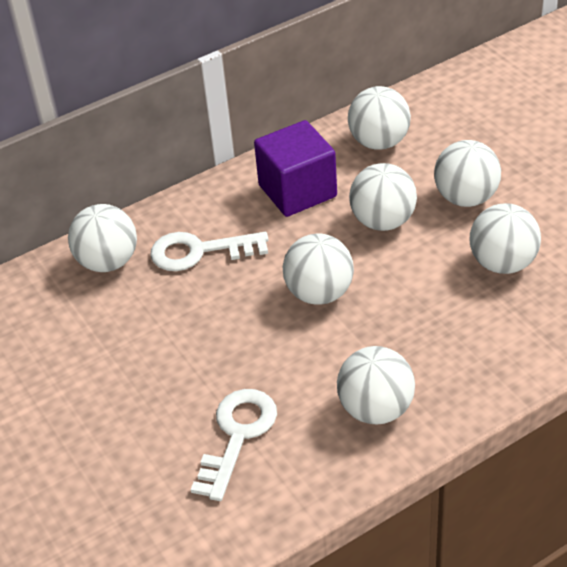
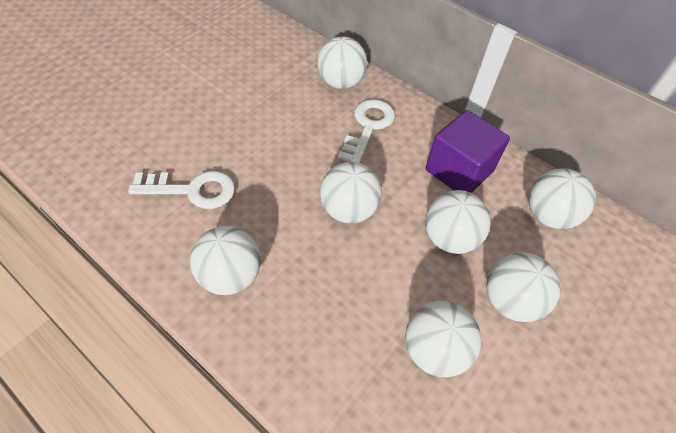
camera: 65 degrees right, 10 degrees up
(199, 251) = (368, 127): white key -> white key turned 45 degrees clockwise

